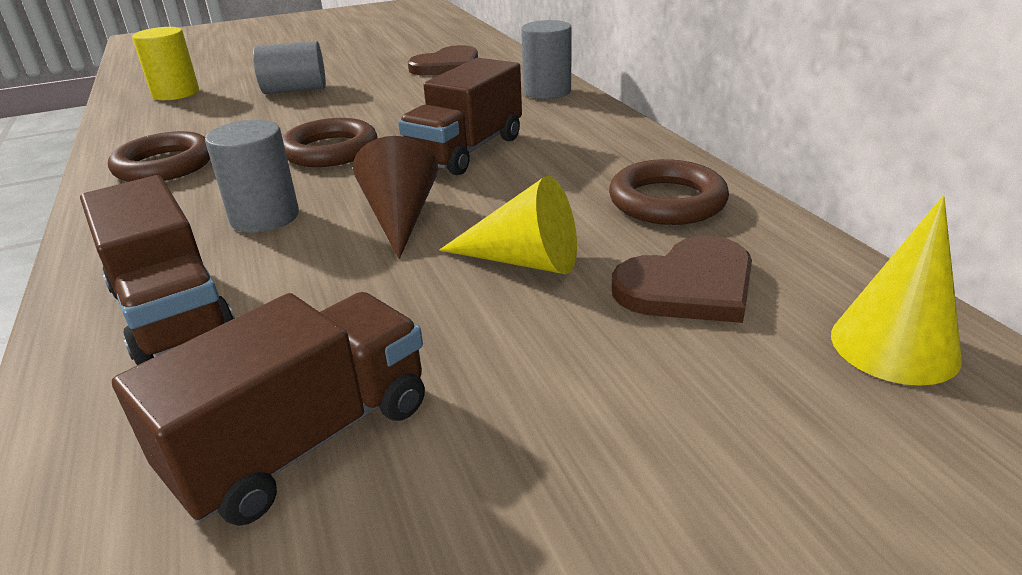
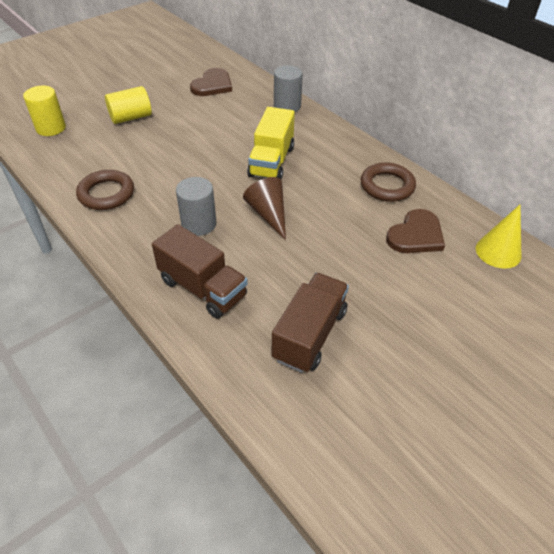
camera: 20 degrees left, 15 degrees up
(295, 90) = (131, 117): grey cylinder -> yellow cylinder
(330, 151) = (196, 170): brown ring -> none
(466, 151) = (271, 161): brown truck -> yellow truck
(524, 260) = (342, 232): yellow cone -> none

